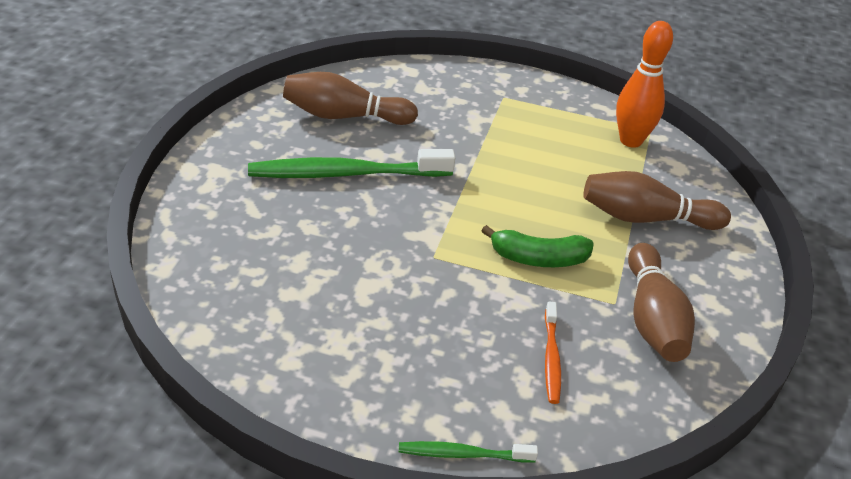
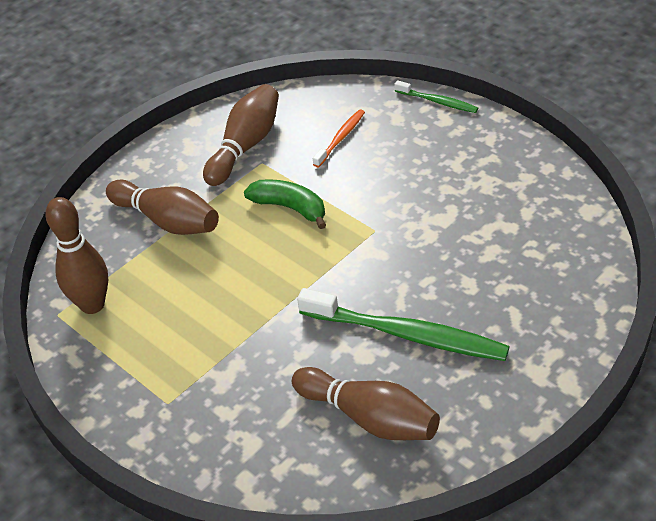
camera: 145 degrees left, 5 degrees up
(630, 141) = (92, 305): orange bowling pin -> brown bowling pin

